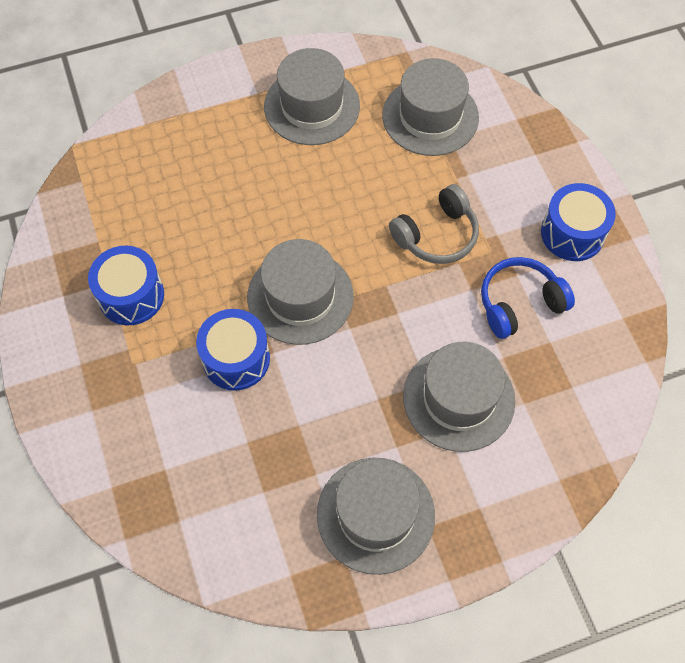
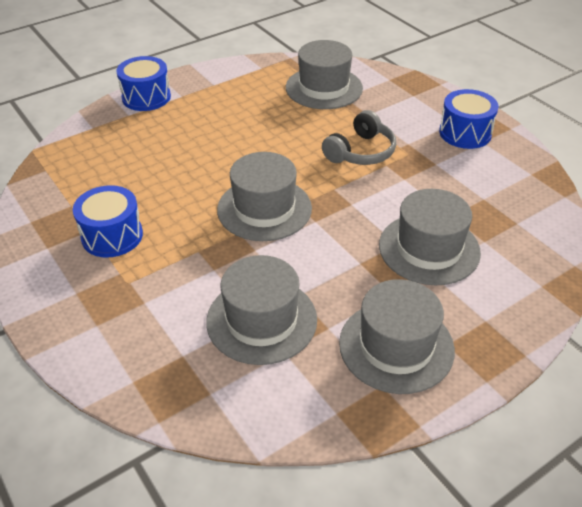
camera: 15 degrees left, 20 degrees down
(236, 359) = (223, 260): blue drum -> blue drum (146, 97)
(312, 106) = (228, 96): grey hat -> grey hat (261, 320)
(519, 303) = (447, 180): blue headphones -> none

